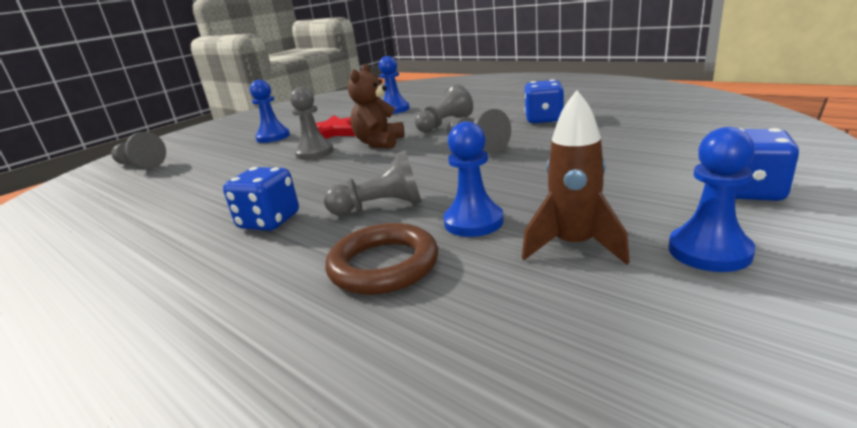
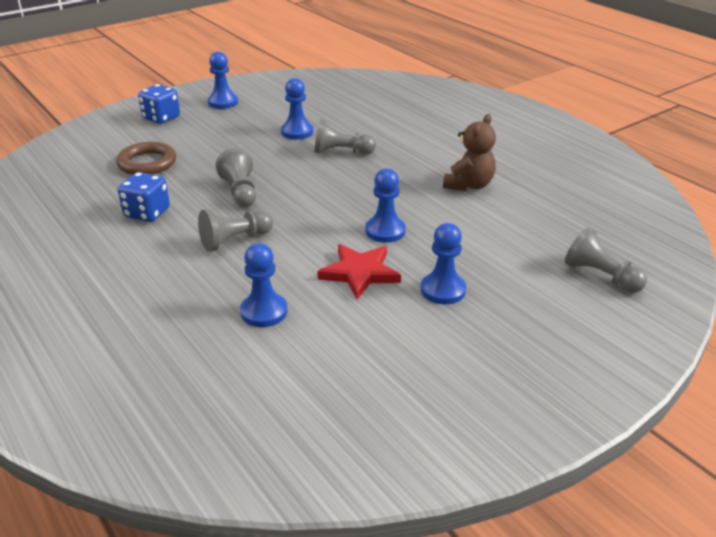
camera: 170 degrees left, 10 degrees up
(269, 221) = (413, 158): blue dice -> none
(314, 153) = (385, 231): grey pawn -> blue pawn
(379, 143) = (317, 227): brown teddy bear -> brown teddy bear (469, 185)
(383, 265) = (350, 122): brown ring -> brown ring (147, 163)
(574, 246) = (266, 113): brown rocket -> none

